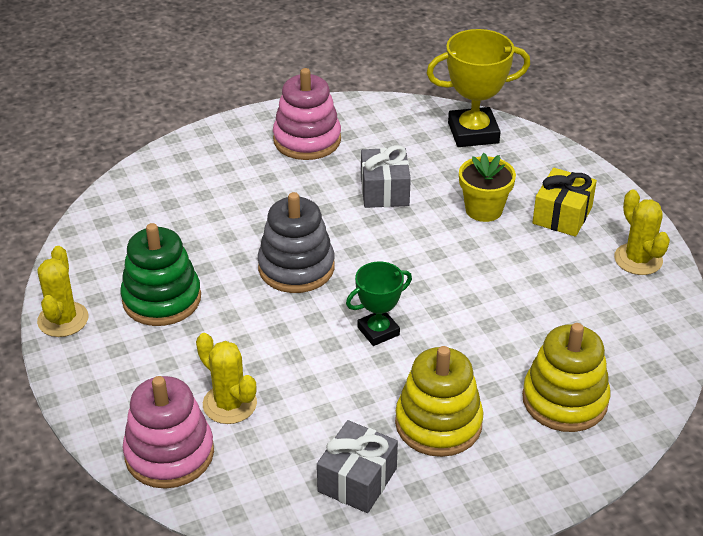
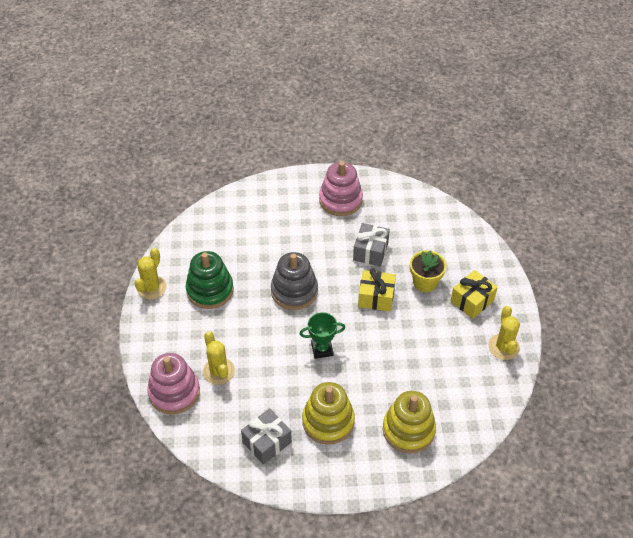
camera: 20 degrees right, 10 degrees up
(423, 245) = (376, 297): none -> yellow gift
(473, 133) = (446, 223): yellow trophy -> none

